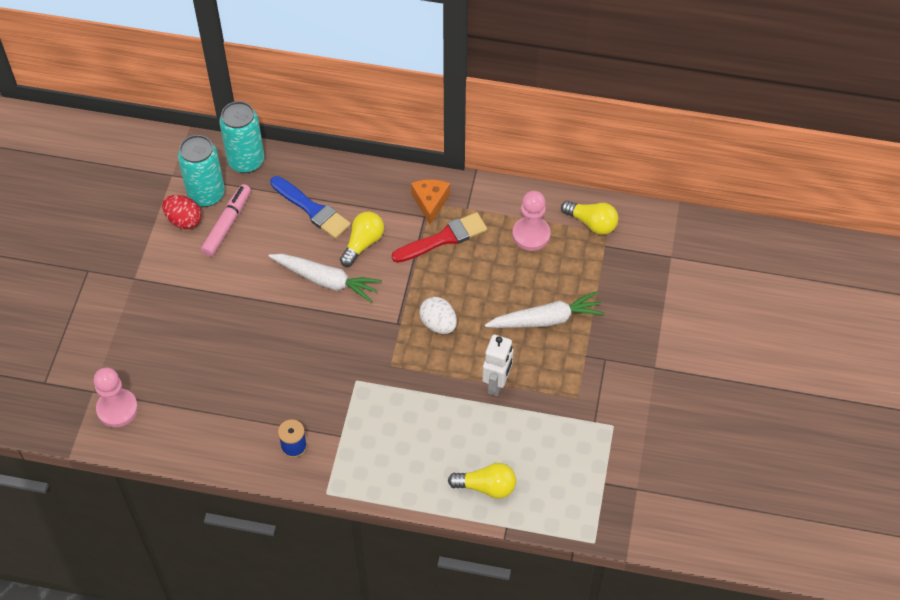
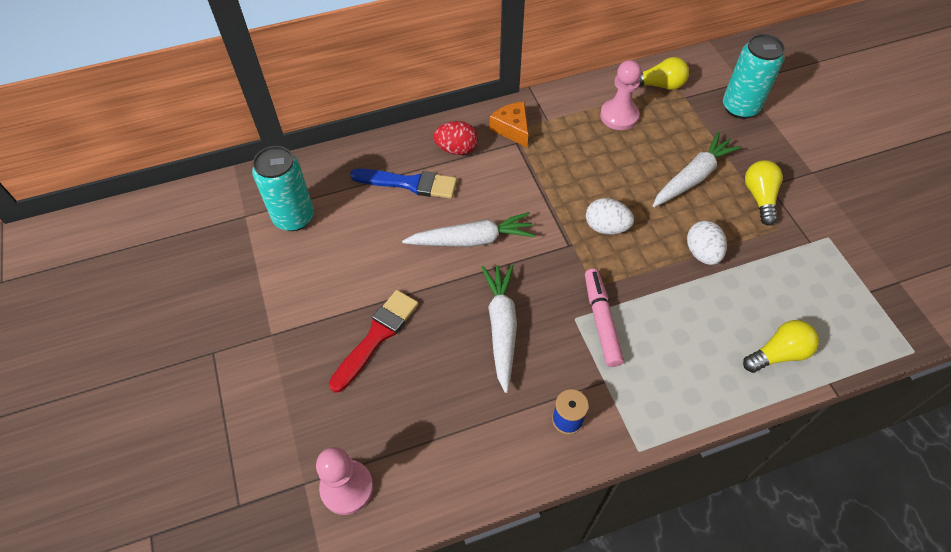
camera: 30 degrees left, 0 degrees up
(184, 220) = (287, 252): red egg -> red egg (456, 149)
(227, 224) = (335, 235): pink marker -> pink marker (601, 321)
(246, 161) = (313, 170): turquoise can -> turquoise can (740, 107)
(297, 358) = (501, 327): none -> white carrot
(363, 243) = (480, 191): yellow light bulb -> yellow light bulb (759, 197)
(443, 238) = (548, 153): red brush -> red brush (377, 336)
(497, 383) = (702, 253): white robot -> white egg

